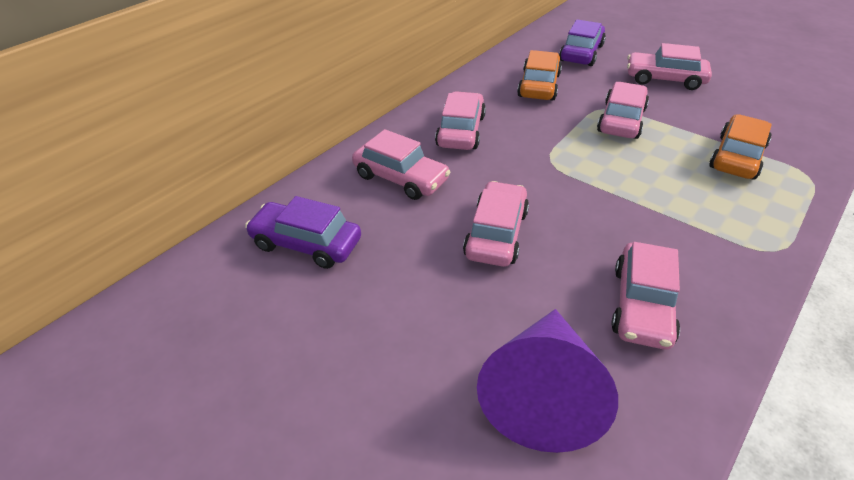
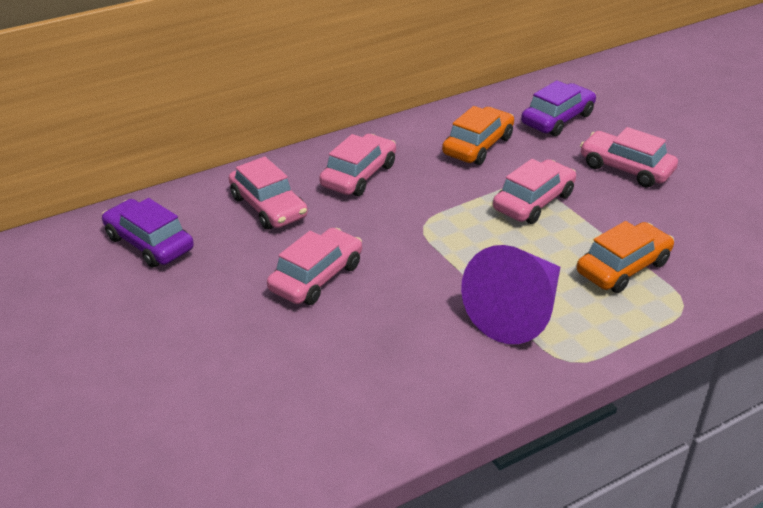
camera: 20 degrees right, 5 degrees down
(542, 392) = (255, 406): purple cone -> purple cone (518, 311)
(642, 305) = (396, 369): pink car -> none

